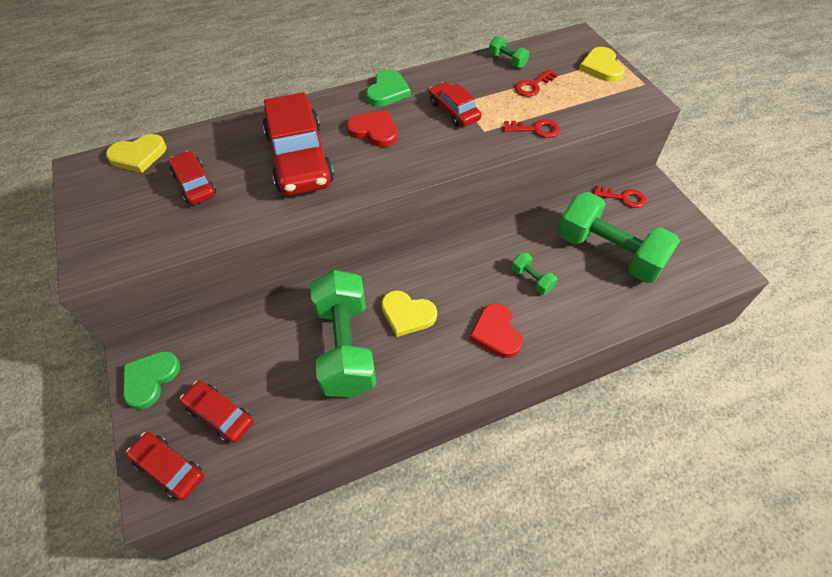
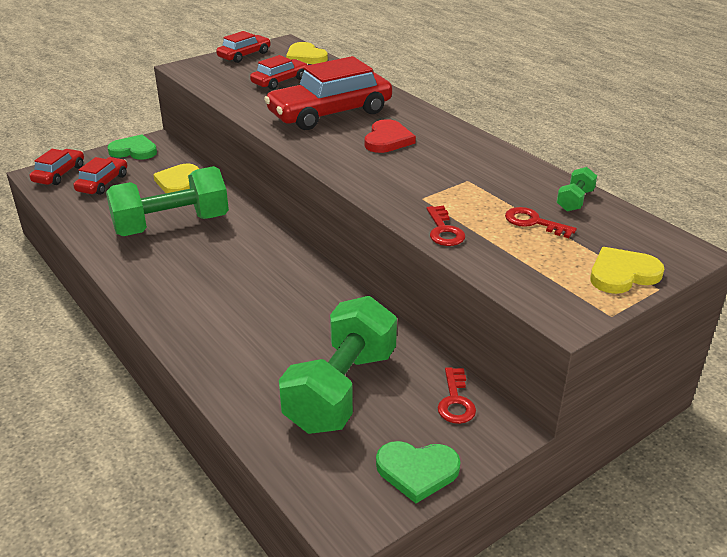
camera: 75 degrees right, 20 degrees down
(387, 91) = (458, 138): green heart -> green heart (417, 471)
(407, 314) = (213, 252): yellow heart -> yellow heart (178, 182)
(454, 111) = (447, 177): red car -> red car (244, 55)
(496, 333) = (198, 309): red heart -> none
(531, 280) = (278, 327): green dumbbell -> none

